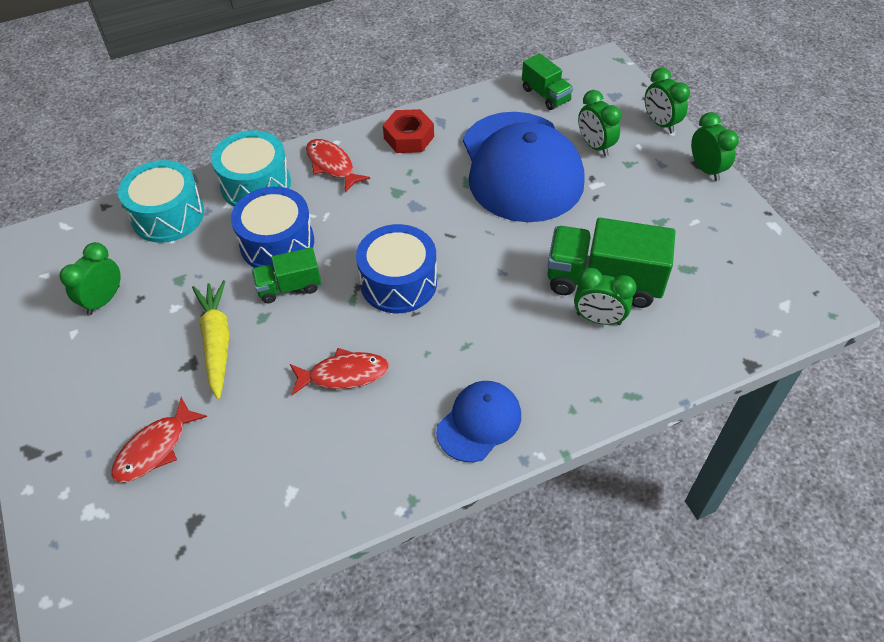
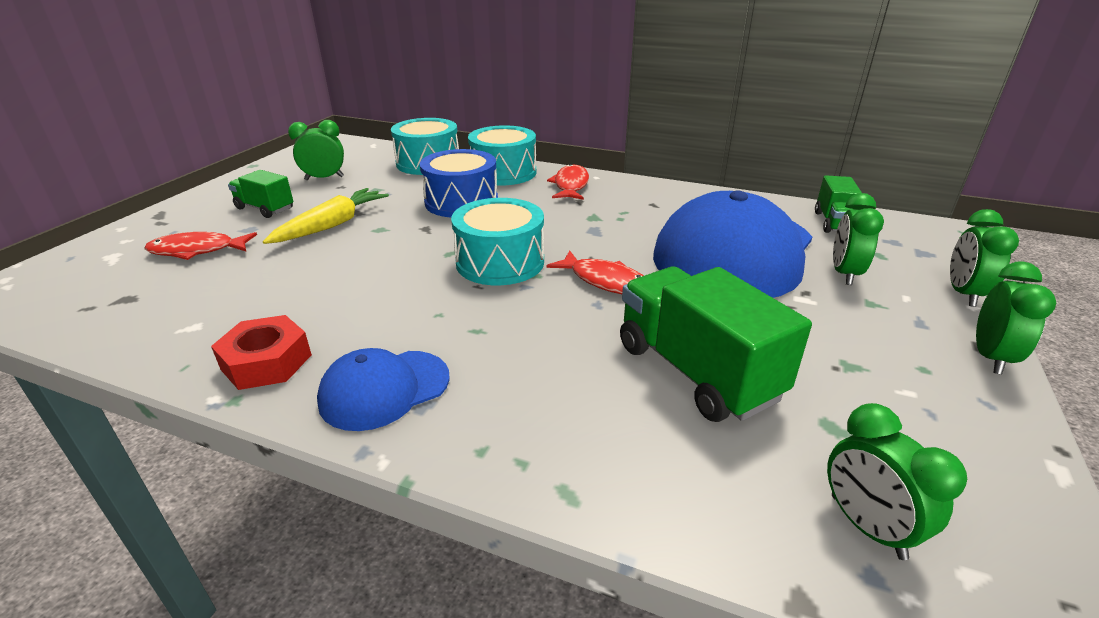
camera: 45 degrees right, 20 degrees down
(289, 287) = (425, 224): green truck -> green truck (265, 208)
(344, 374) = (360, 287): red fish -> red fish (605, 281)
(398, 282) = (500, 262): blue drum -> turquoise drum
(409, 137) = (656, 196): red nut -> red nut (266, 362)
(479, 422) = (384, 389): blue cap -> blue cap turned 150 degrees clockwise
(598, 319) = (640, 397): green clock -> green clock (866, 526)

